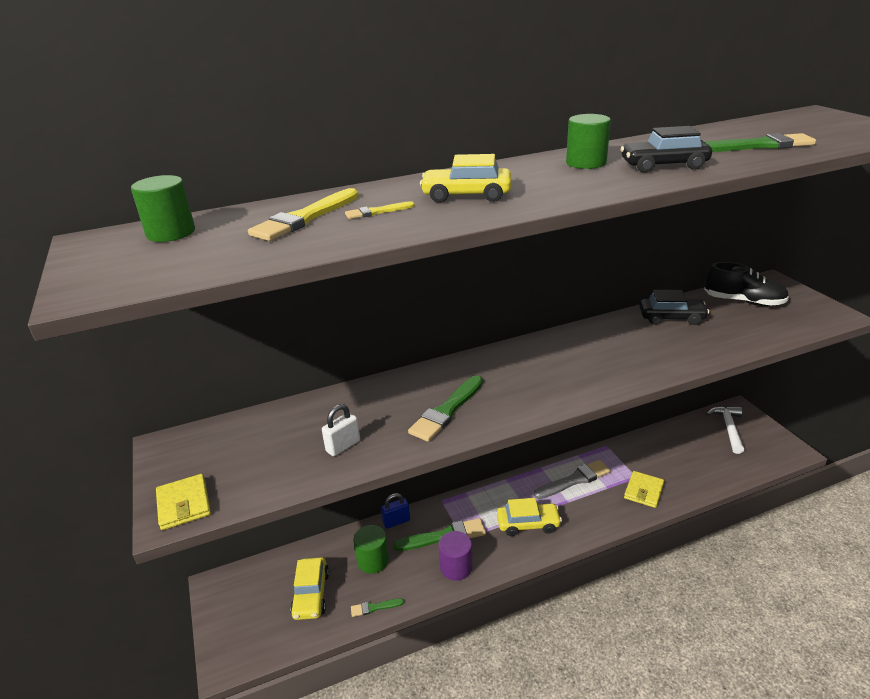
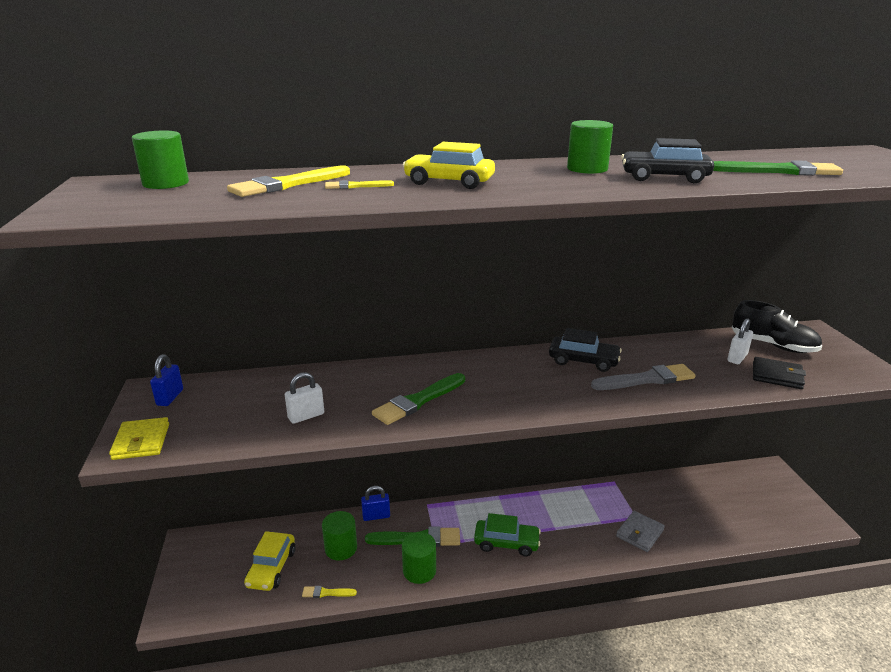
camera: 10 degrees right, 5 degrees down
(191, 450) = (170, 397): none -> blue padlock
(374, 607) = (326, 593): green brush -> yellow brush
(456, 567) = (419, 570): purple cylinder -> green cylinder
(528, 524) = (506, 543): yellow car -> green car
(574, 480) = (569, 509): grey brush -> grey brush (646, 379)
(643, 491) = (639, 533): yellow wallet -> grey wallet
(671, 318) = (686, 350): black car -> black car (583, 361)
(718, 319) = (737, 358): none -> white padlock
(729, 428) = (755, 486): white hammer -> none
(758, 331) = (777, 376): none -> black wallet

